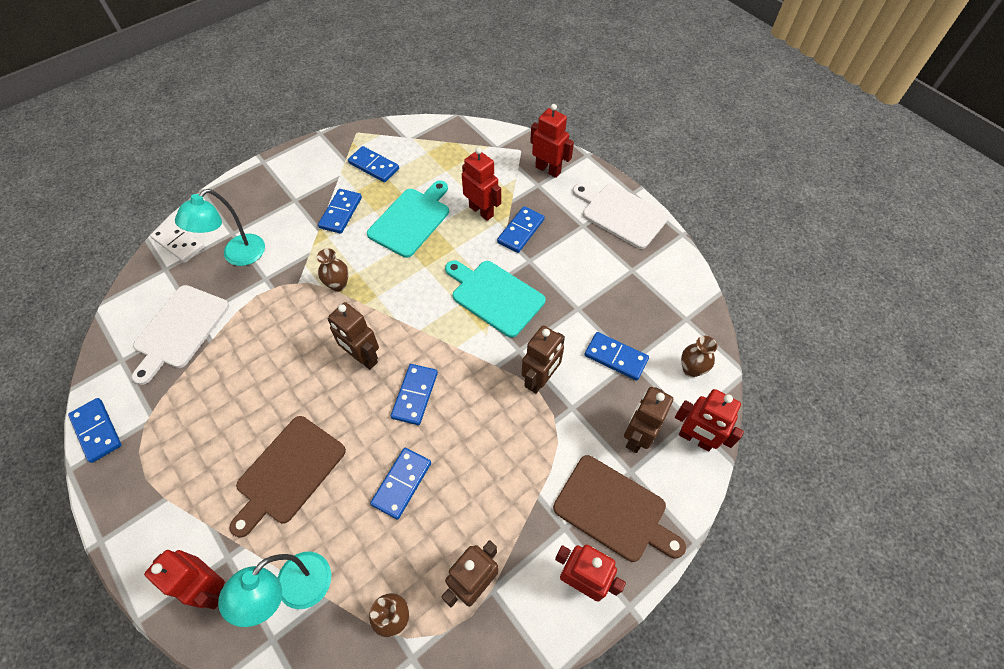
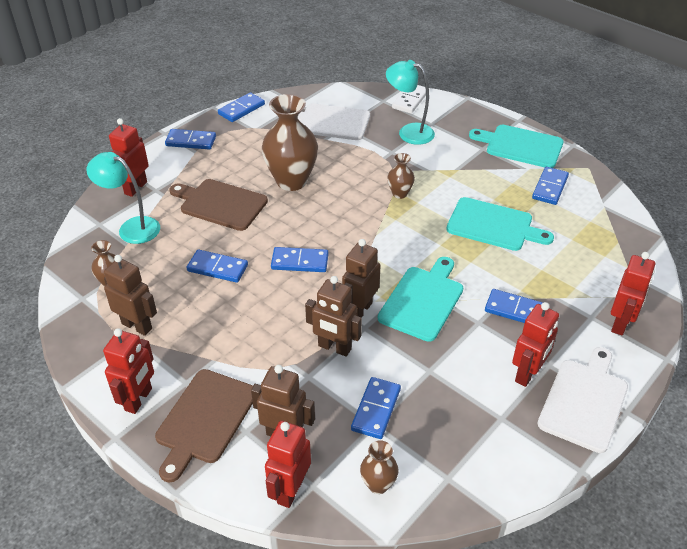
camera: 80 degrees right, 15 degrees down
(276, 387) = (291, 181): none -> brown vase
(304, 170) = (520, 146): none -> turquoise cutting board
(340, 212) = (481, 178): blue domino -> blue domino (191, 141)
(363, 358) = (329, 223): brown robot -> brown robot (360, 310)
(481, 211) = (529, 275): red robot -> red robot (527, 374)

